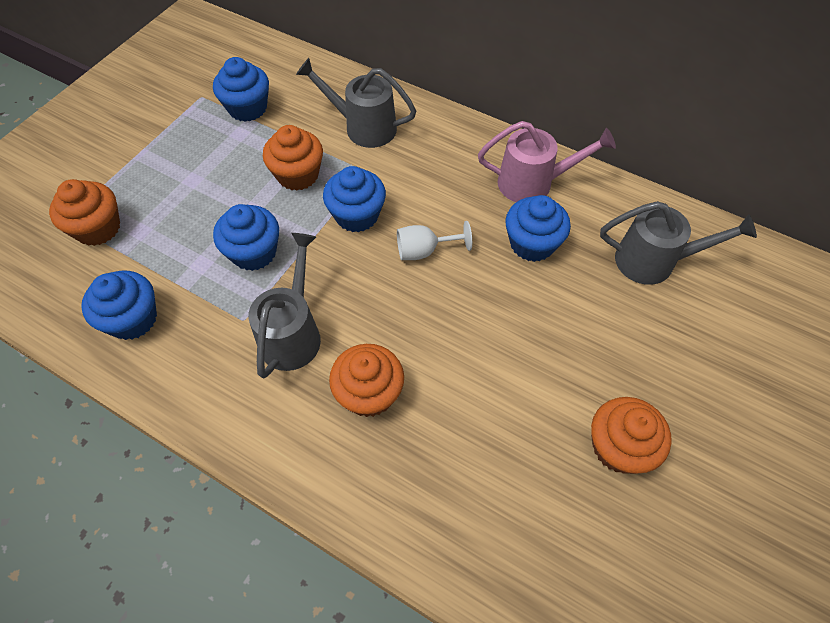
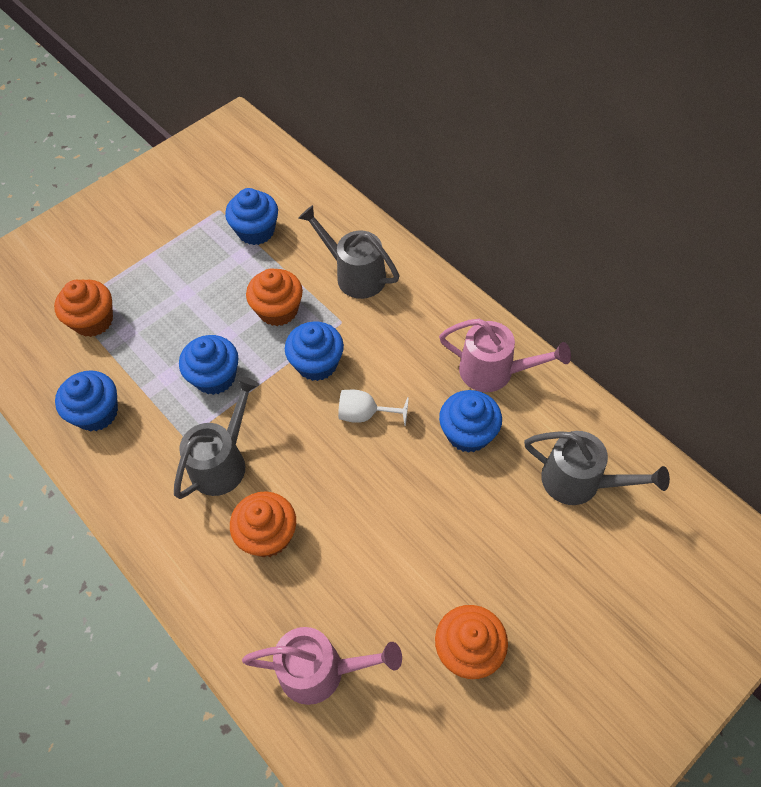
camera: 20 degrees right, 0 degrees up
(480, 515) = (322, 670): none -> pink watering can

